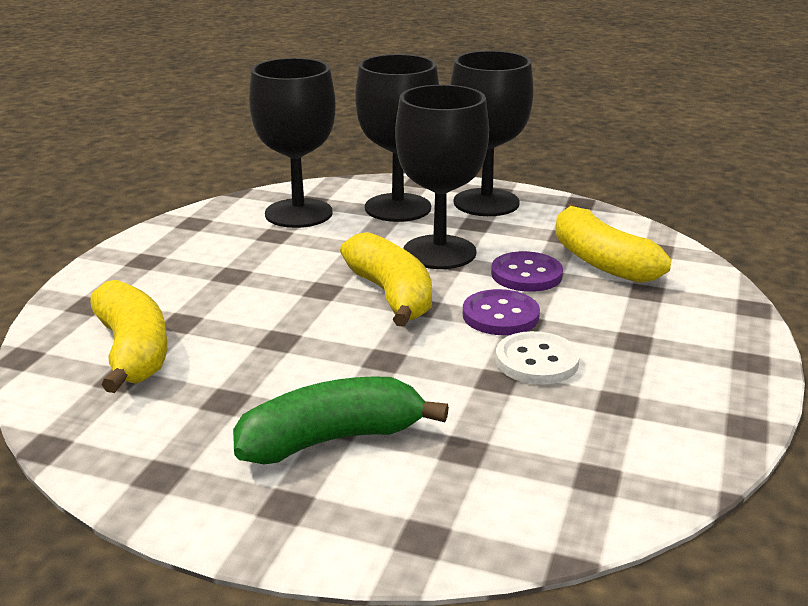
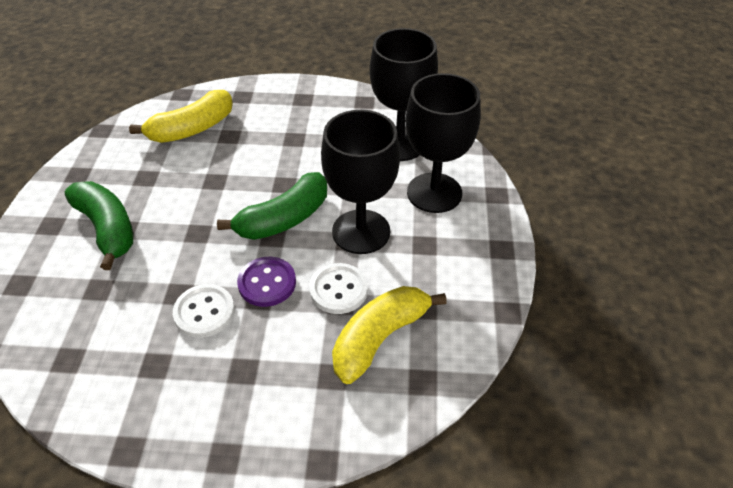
camera: 75 degrees right, 20 degrees up
(391, 295) = (284, 219): yellow banana -> green banana
(486, 203) = (471, 244): black goblet -> none
(526, 274) = (338, 290): purple button -> white button

